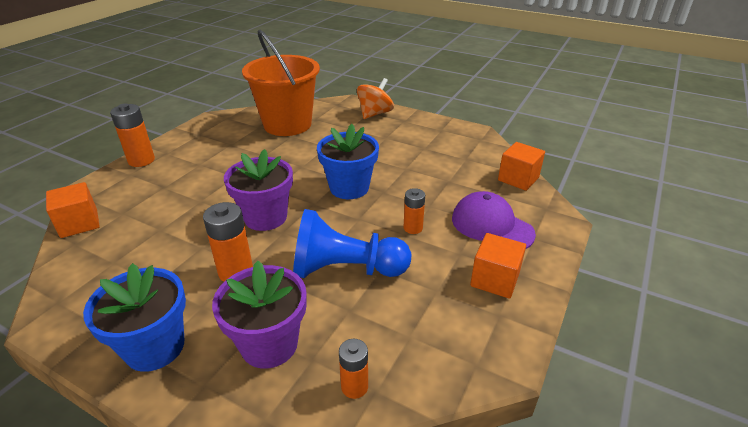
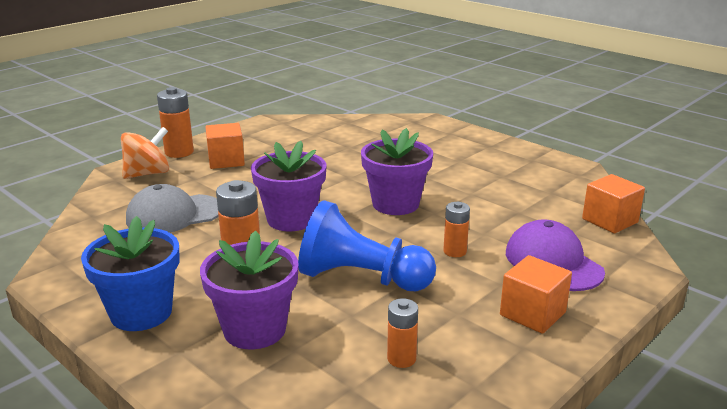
camera: 15 degrees right, 10 degrees down
(79, 223) = (101, 200): orange cube -> orange cube (226, 161)
(156, 229) = (174, 215): none -> grey cap
(287, 124) = (348, 135): orange bucket -> none
(349, 188) = (395, 204): blue flower pot -> purple flower pot
(354, 387) = (330, 380): orange battery -> orange battery (401, 358)
(374, 114) = (456, 135): orange spinning top -> orange spinning top (148, 174)

